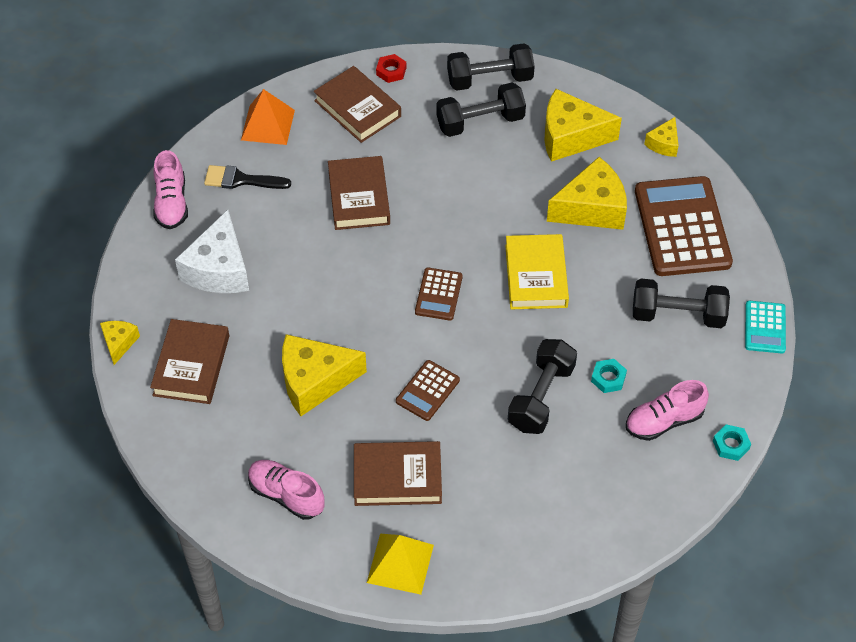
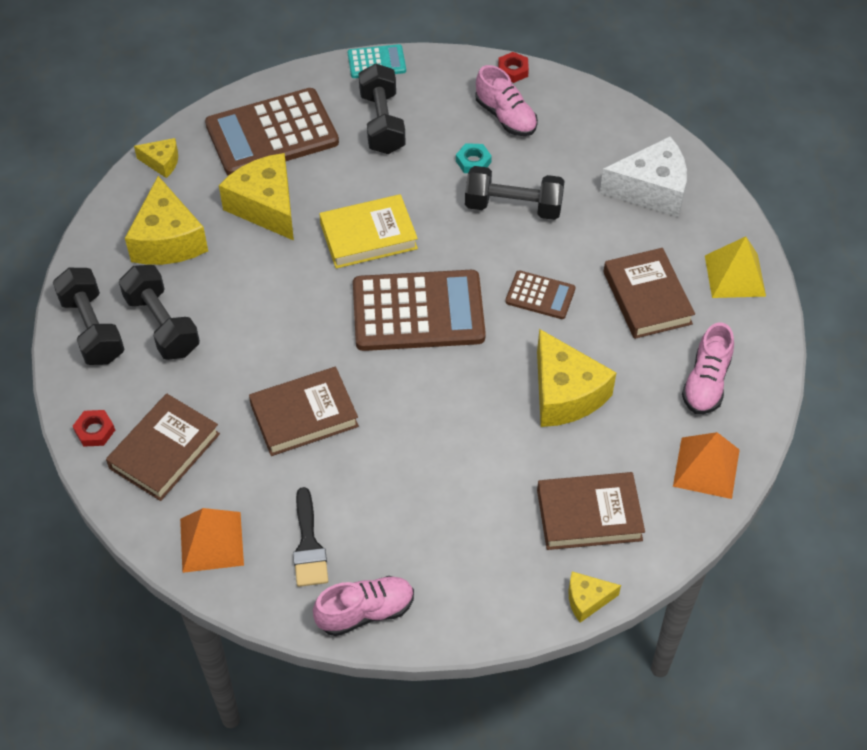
camera: 105 degrees left, 0 degrees up
(200, 465) = (706, 468): none -> orange pyramid
(219, 269) = (450, 528): white cheese -> white cheese (651, 190)
(438, 294) = (418, 312): brown calculator -> brown calculator, size x2.05
(731, 445) = (513, 70): turquoise nut -> red nut

